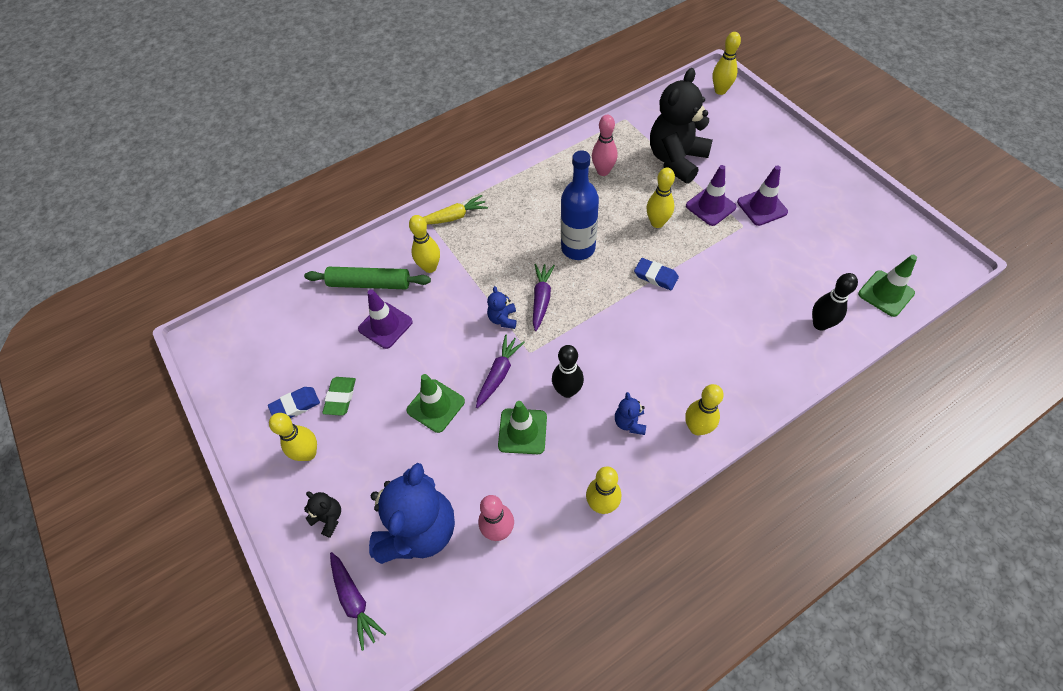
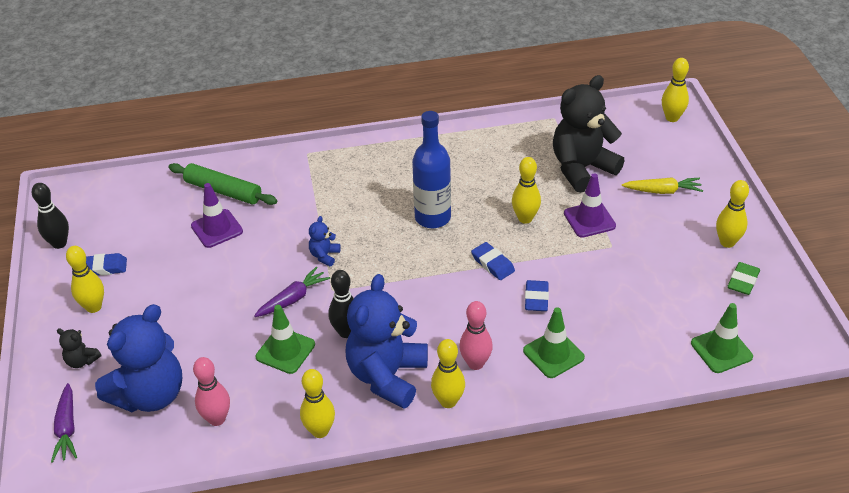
camera: 20 degrees right, 15 degrees down
(328, 518) = (82, 361): black teddy bear -> black teddy bear turned 150 degrees clockwise
(340, 397) = (145, 273): green eraser -> green eraser (743, 281)
(430, 267) = (284, 193): yellow bowling pin -> yellow bowling pin (727, 242)
(436, 406) = (222, 306): green traffic cone -> green traffic cone (553, 354)
(453, 217) = (332, 158): yellow carrot -> yellow carrot (662, 191)
(541, 299) = (370, 250): purple carrot -> none
(603, 171) = (500, 158): pink bowling pin -> pink bowling pin (475, 363)
(629, 423) = (387, 376): blue teddy bear -> blue teddy bear, size x2.37
(712, 297) = (536, 298): none -> blue eraser
(762, 207) = (643, 235): purple traffic cone -> none
(820, 324) = (632, 355): black bowling pin -> black bowling pin (59, 243)

